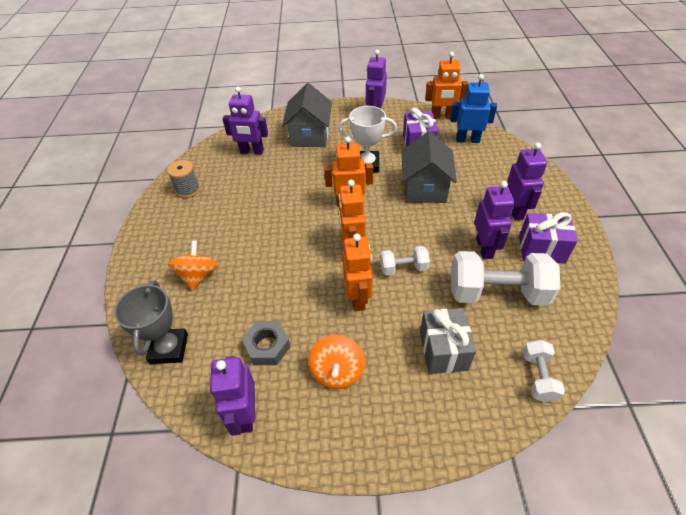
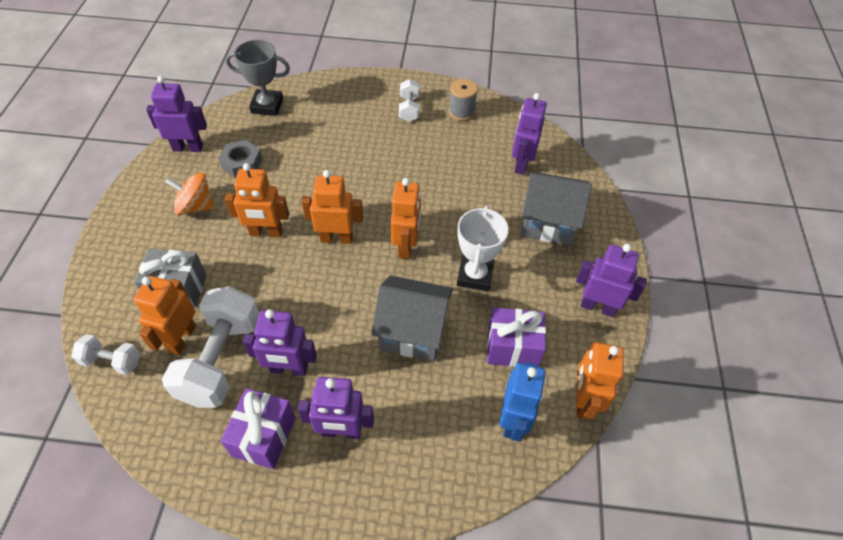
camera: 95 degrees right, 5 degrees up
(198, 276) = (338, 121): orange spinning top -> none
(403, 268) = (289, 278): white dumbbell -> white dumbbell (409, 109)
(491, 328) = (182, 339): none -> orange robot

